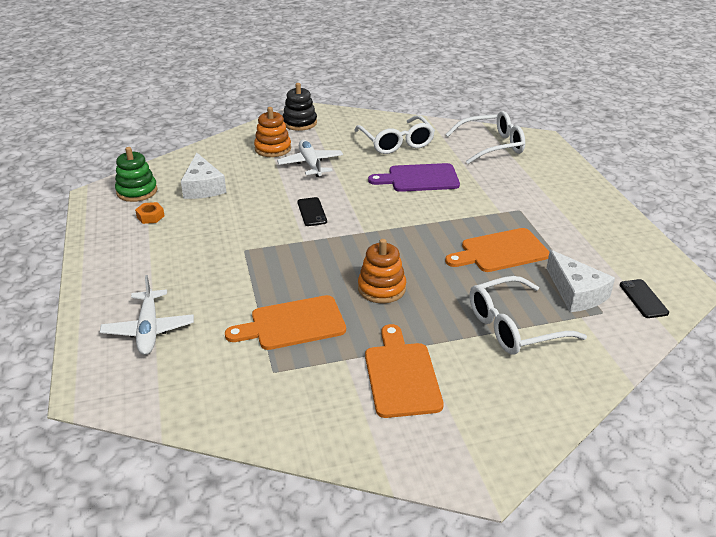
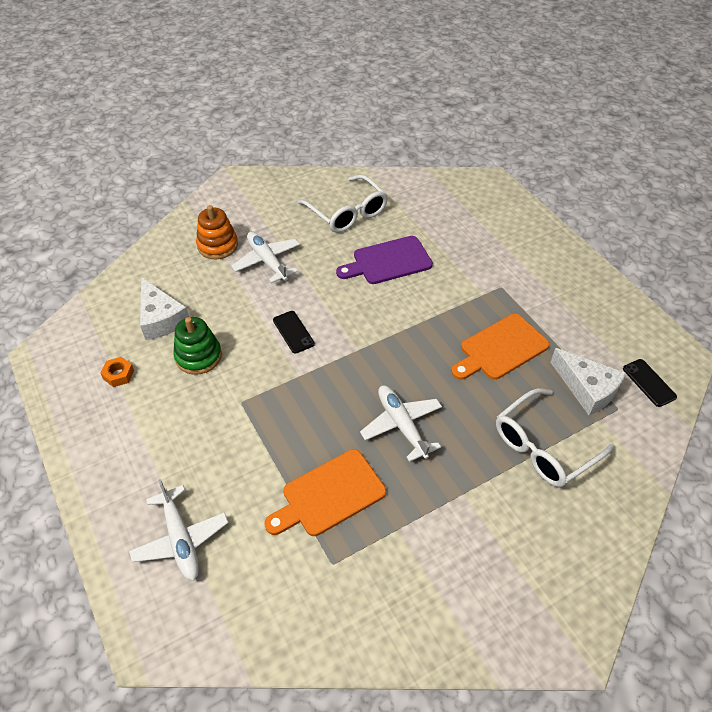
camera: 15 degrees left, 15 degrees up
(137, 191) = (88, 340): green stacking toy -> green stacking toy (198, 356)
(300, 123) = (233, 200): black stacking toy -> none
(381, 288) = (401, 425): orange stacking toy -> white plane
(401, 375) = (459, 537): orange cutting board -> none
(492, 146) = (446, 200): white glasses -> none

